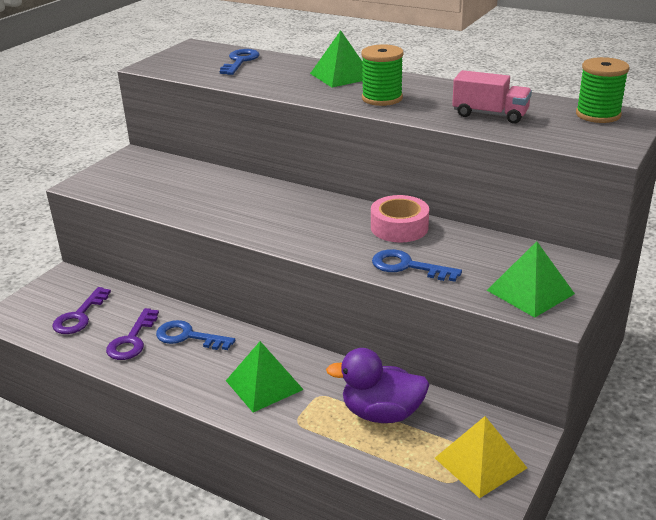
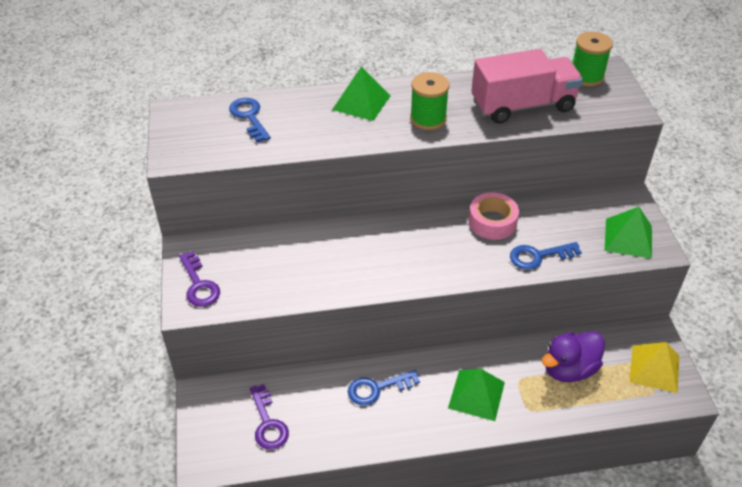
camera: 40 degrees left, 15 degrees up
(132, 340) = (339, 418): purple key -> purple key (199, 285)
(490, 114) = (522, 106): pink truck -> pink truck, size x1.66

